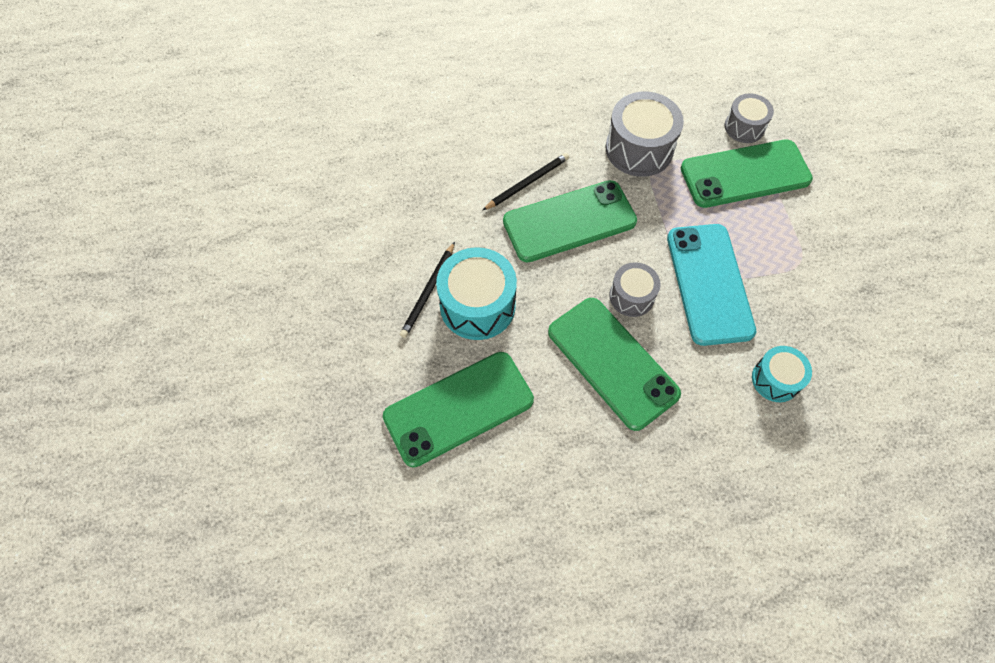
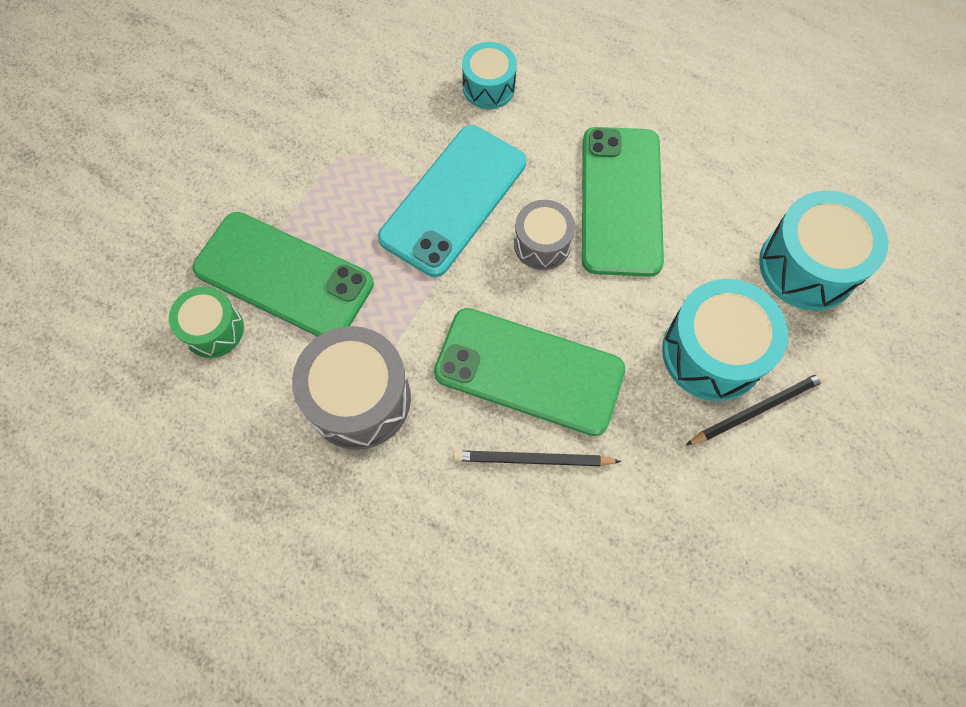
camera: 140 degrees left, 5 degrees up
(458, 408) = (807, 266): green phone -> turquoise drum
(744, 127) = (213, 330): grey drum -> green drum

